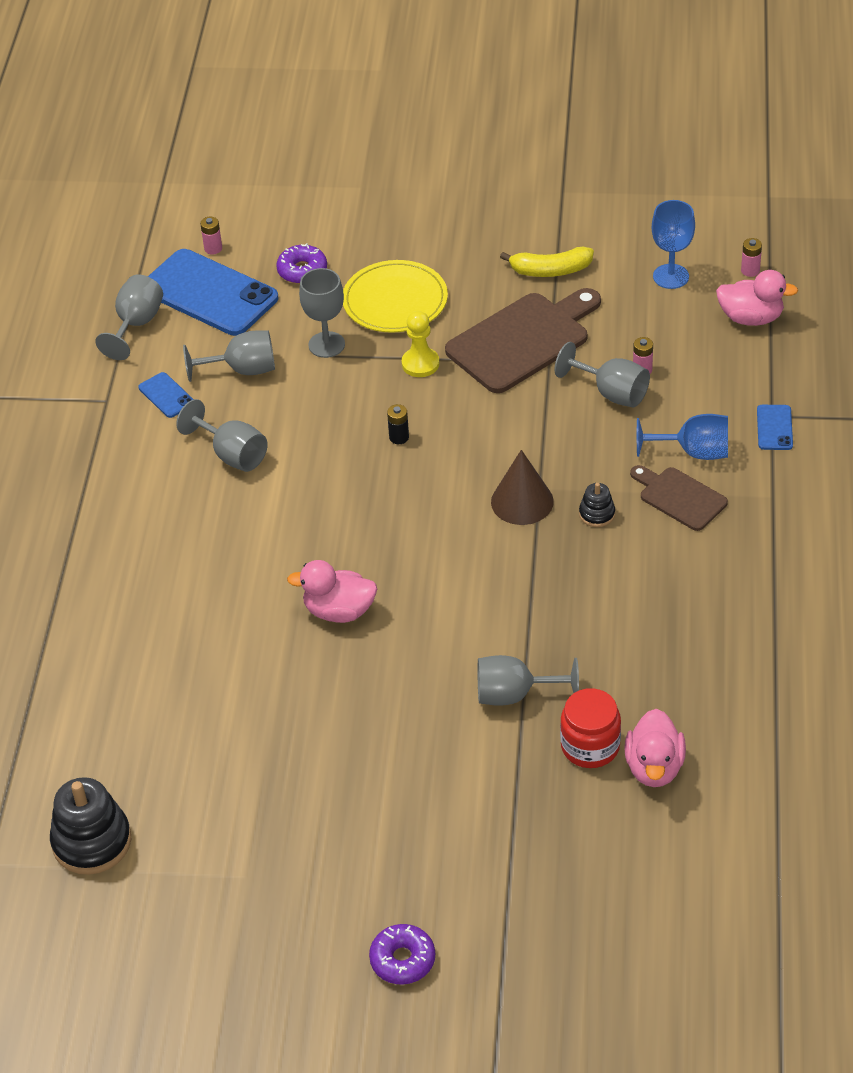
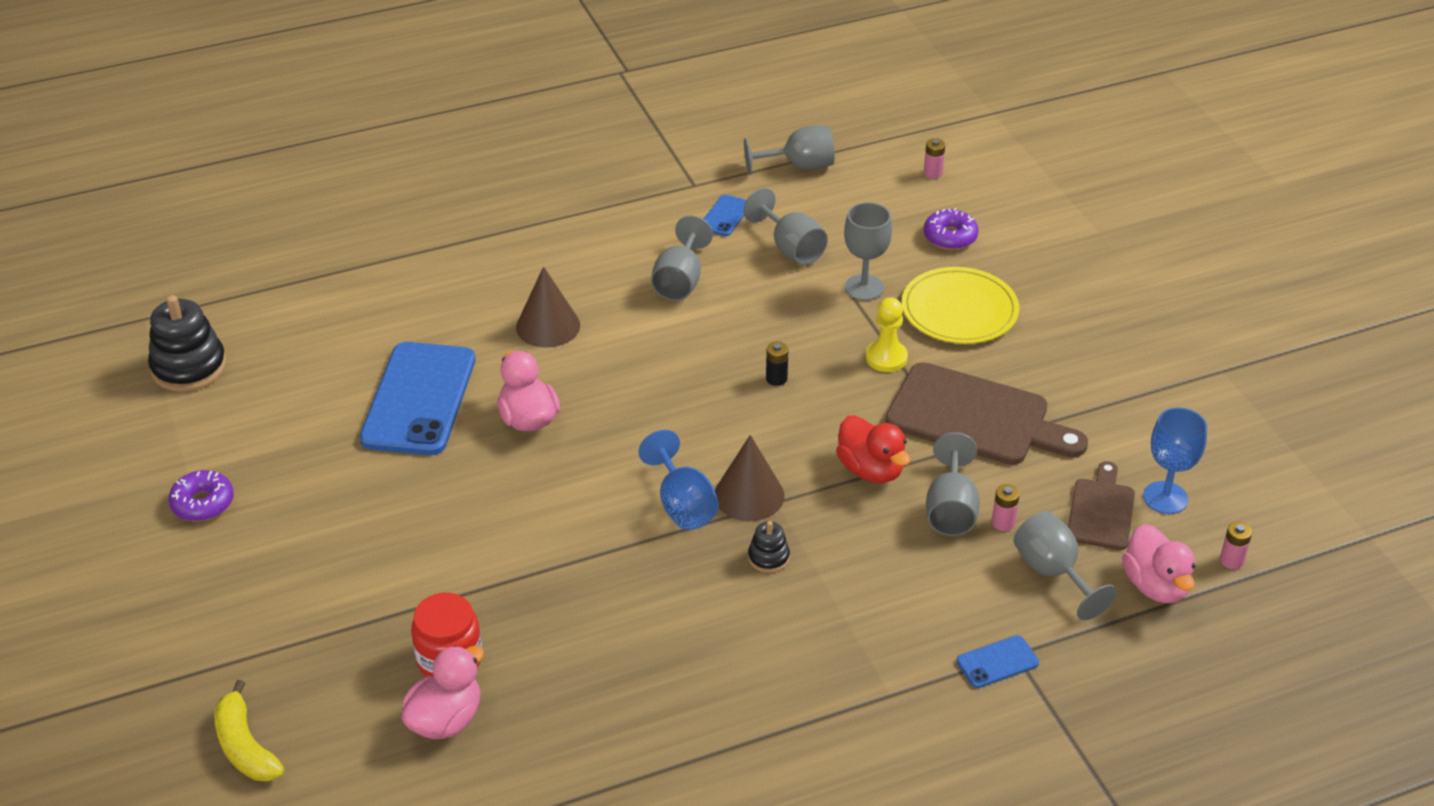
camera: 60 degrees right, 5 degrees down
(209, 293) = (873, 193): blue phone -> blue phone (419, 399)
(226, 561) = (548, 326): none -> brown cone
(402, 960) = (130, 612): purple donut -> purple donut (203, 503)
(514, 695) = (488, 579): grey goblet -> grey goblet (1053, 573)
(540, 421) = (871, 470): none -> red duck
(550, 270) = (1094, 402): yellow banana -> yellow banana (245, 746)
(654, 767) = (445, 720): pink duck -> pink duck turned 150 degrees clockwise
(679, 497) = (835, 615): brown cutting board -> brown cutting board (1101, 510)
(693, 452) = (911, 605): blue goblet -> blue goblet (682, 504)

